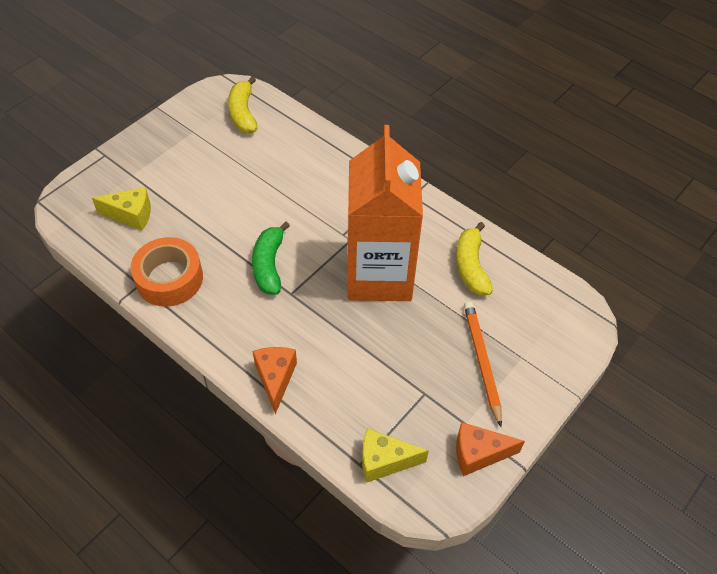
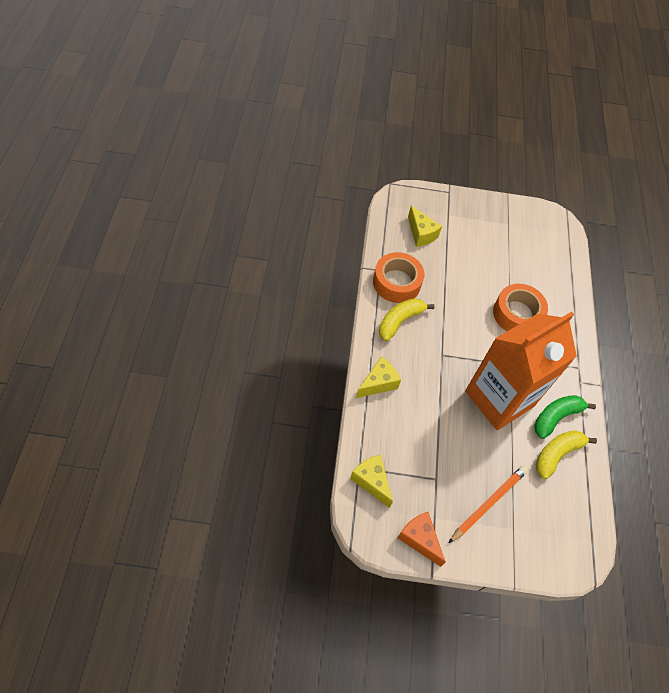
camera: 50 degrees right, 5 degrees up
(243, 113) = (548, 241): yellow banana -> yellow banana (400, 321)
(269, 265) = (451, 329): green banana -> green banana (556, 417)
(275, 378) = (378, 383): orange cheese -> yellow cheese
(300, 196) = (517, 314): none -> orange tape

